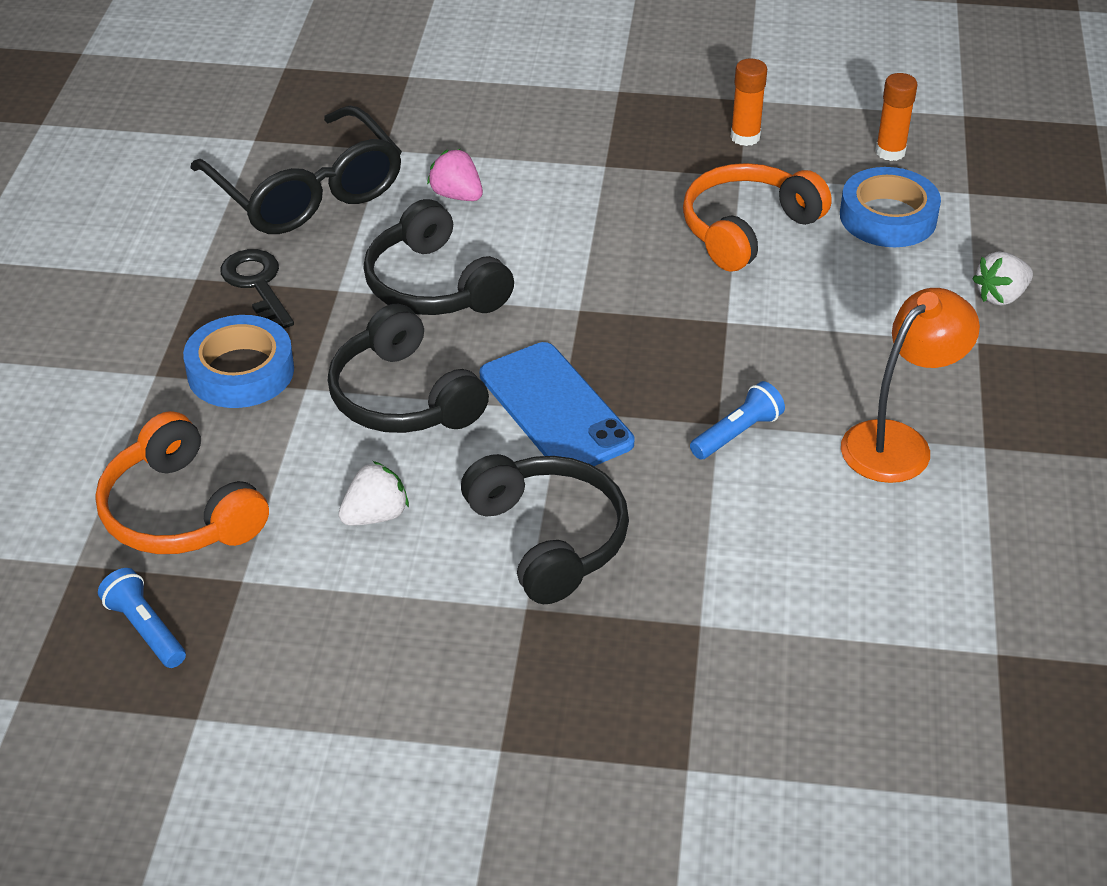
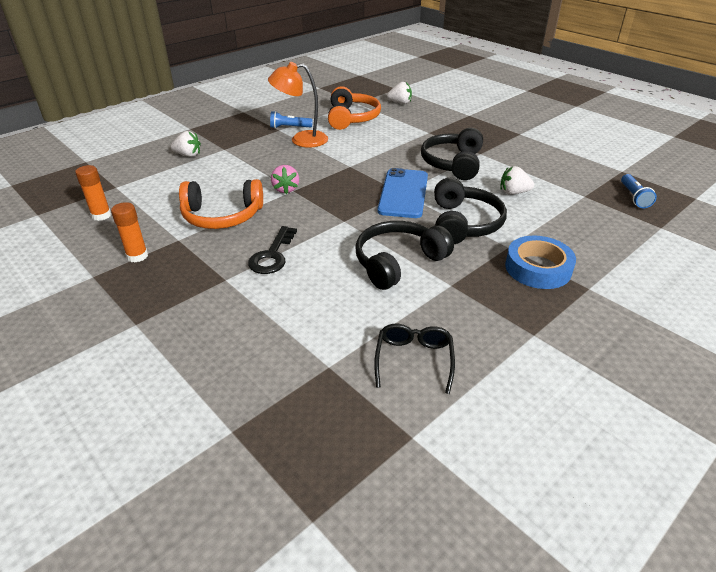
camera: 140 degrees left, 5 degrees down
(179, 512) = (602, 225): orange headphones -> orange headphones (352, 118)
(257, 285) = (496, 310): black key -> black key (272, 255)
(307, 192) = (414, 360): black glasses -> black glasses, size x0.52
(433, 285) = (398, 262): black headphones -> black headphones turned 135 degrees counterclockwise
(457, 195) = (326, 305): pink strawberry -> pink strawberry (286, 189)
(737, 433) = (348, 161): blue flashlight -> blue flashlight (289, 127)
(888, 217) = (163, 193): blue tape -> none
(904, 721) = (400, 103): none -> white strawberry

